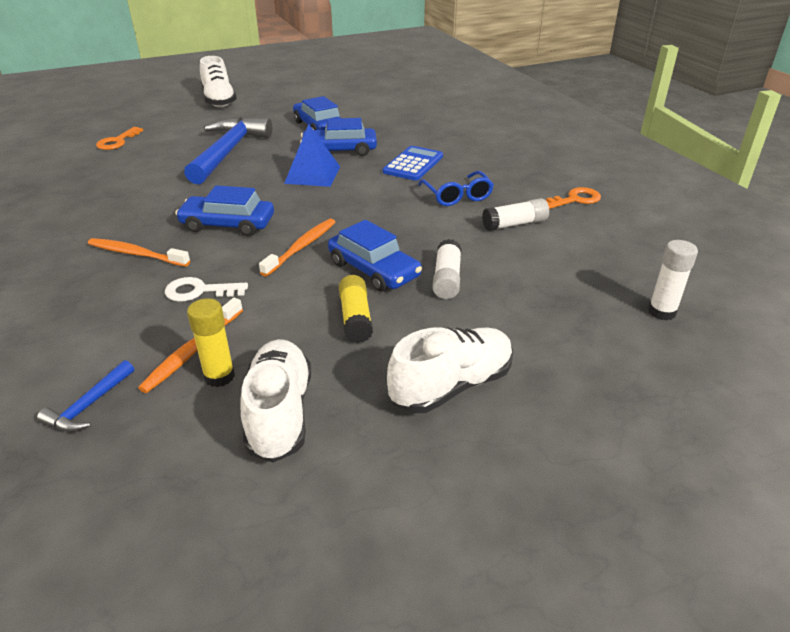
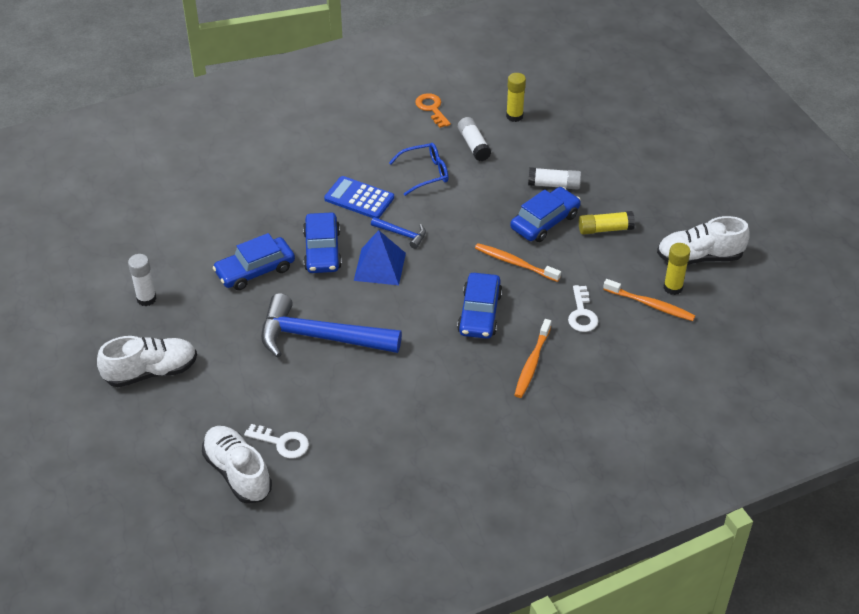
camera: 90 degrees left, 10 degrees up
(89, 405) = (708, 343): blue hammer -> blue hammer (401, 234)
(117, 141) = (282, 443): orange key -> white key
(451, 386) = (664, 188): white shoe -> white shoe (238, 473)
(584, 253) = (514, 116): none -> yellow glue stick
(661, 312) = (582, 95): white glue stick -> white glue stick (146, 299)

